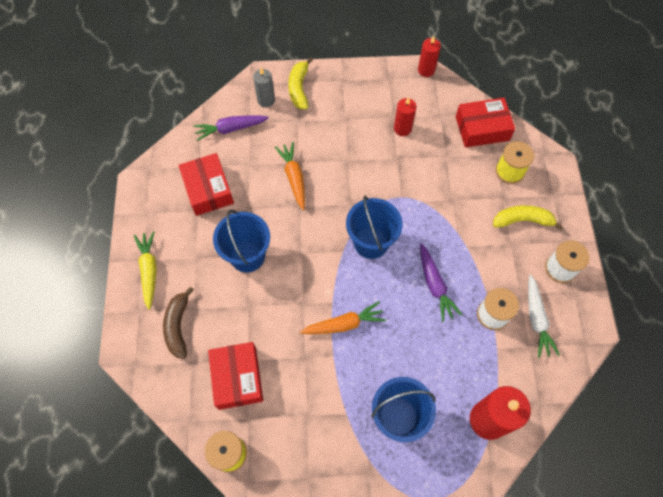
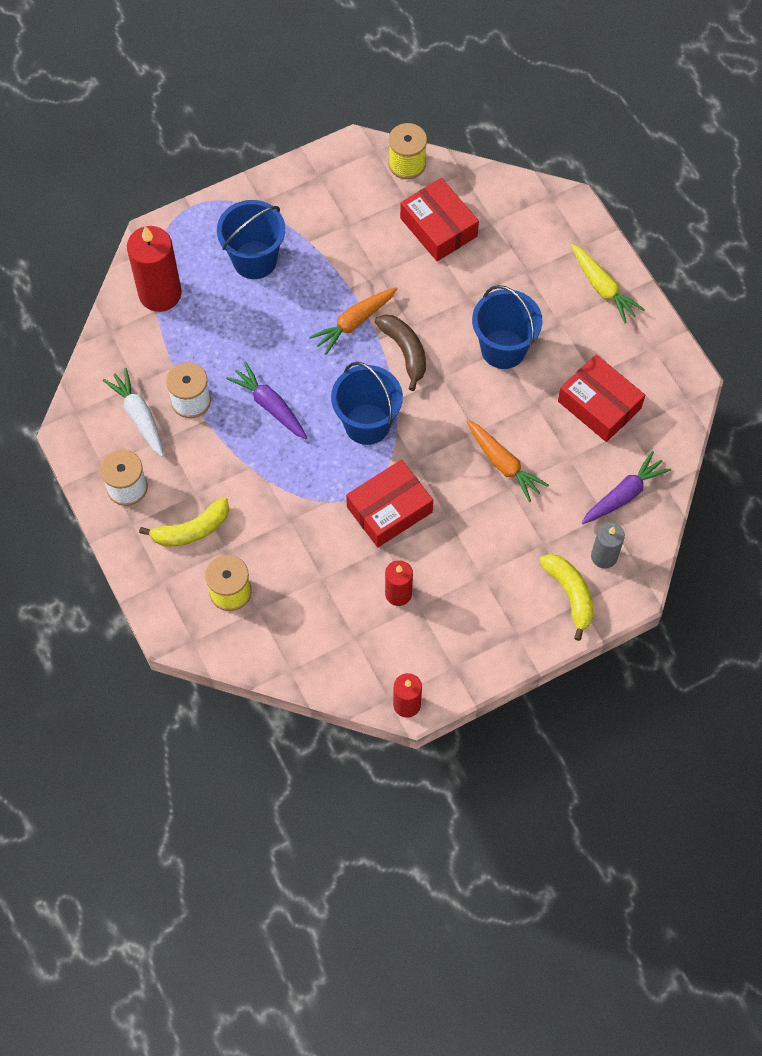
camera: 155 degrees right, 0 degrees up
(178, 326) = (532, 248): brown banana -> brown banana (405, 351)
(482, 128) = (290, 641): red box -> red box (389, 509)

